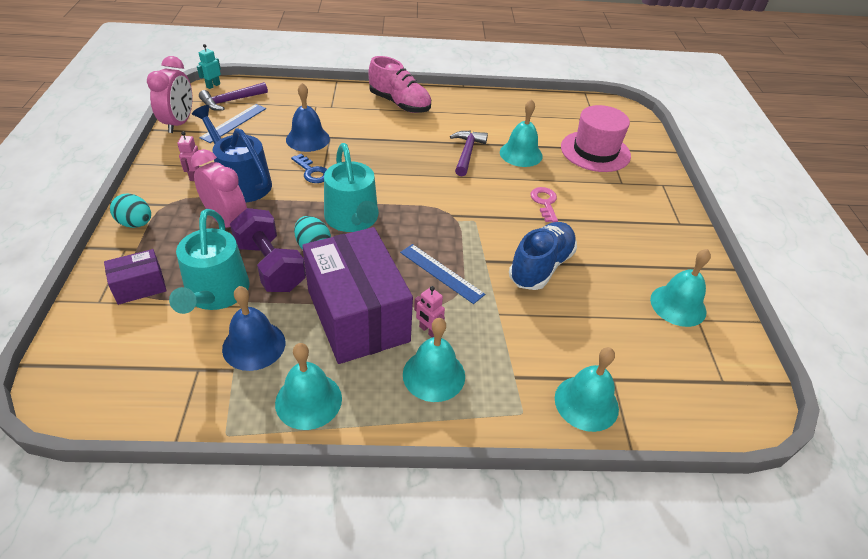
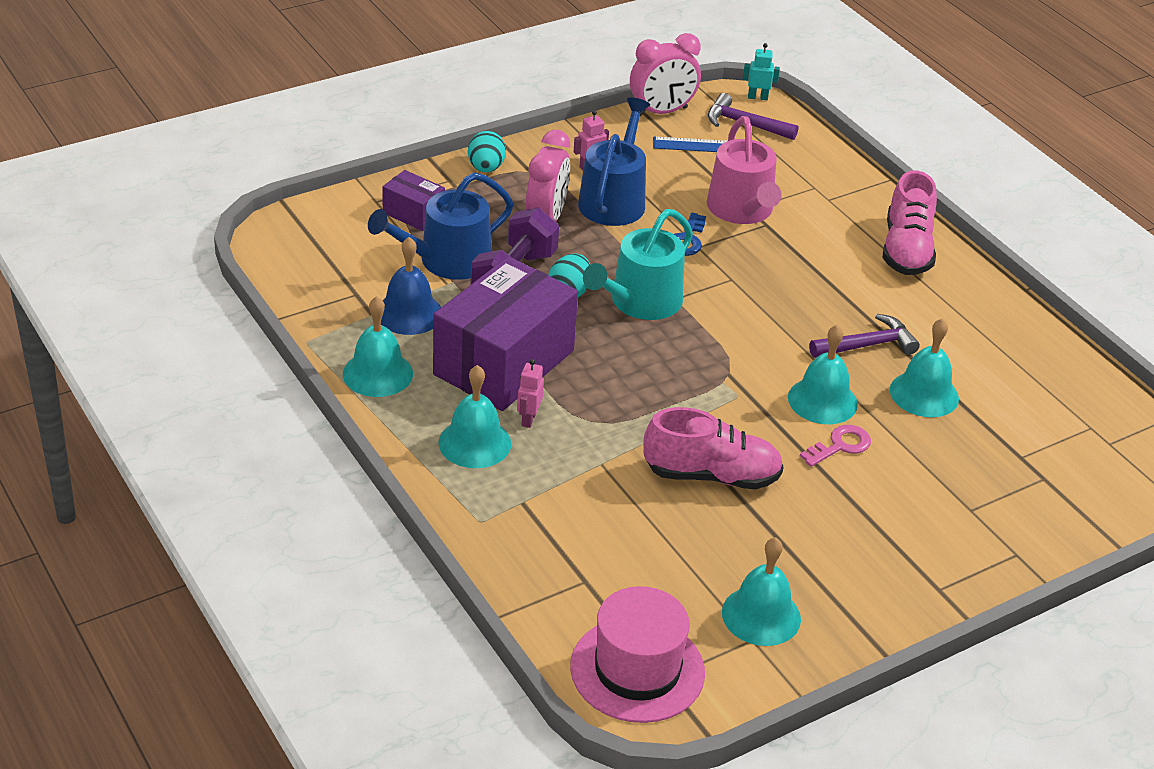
camera: 60 degrees right, 5 degrees down
(215, 293) = (447, 261): turquoise watering can -> blue watering can
(308, 139) = (742, 210): blue bell -> pink watering can
(441, 273) = (621, 399): blue ruler -> none
(541, 266) = (712, 475): blue shoe -> pink shoe
(586, 403) = (533, 566): turquoise bell -> turquoise bell (822, 400)
(595, 151) = (1019, 465): pink hat -> pink hat (637, 669)

